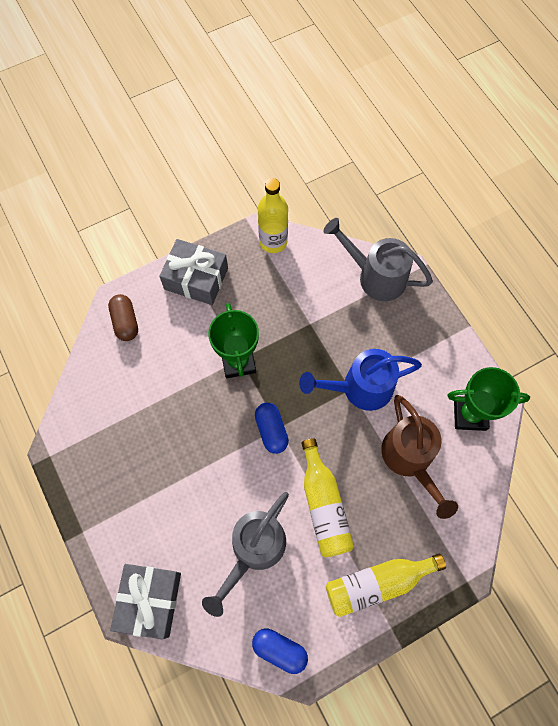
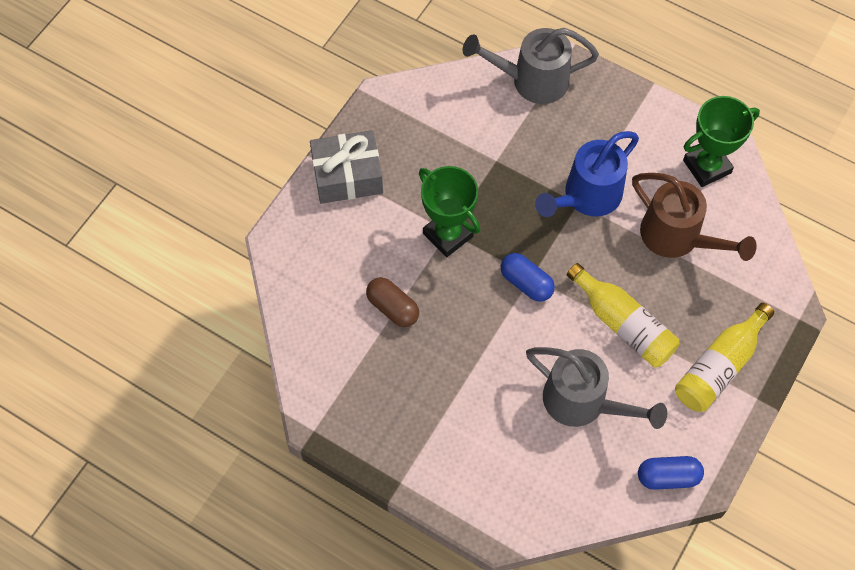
camera: 30 degrees left, 5 degrees down
(125, 322) = (301, 257): brown capsule -> brown capsule (392, 308)
(150, 600) = (513, 506): grey gift -> none
(253, 550) = (583, 403): grey watering can -> grey watering can turned 60 degrees counterclockwise
(273, 242) = (404, 98): yellow bottle -> none

